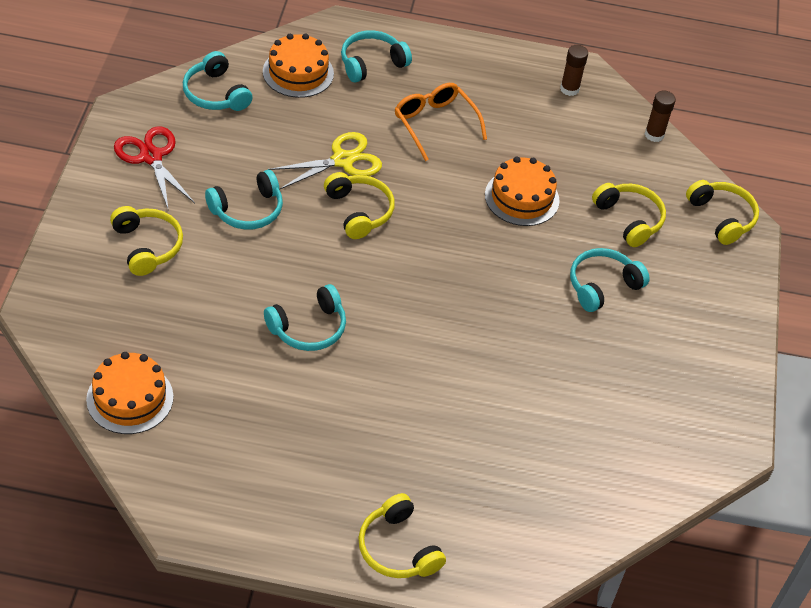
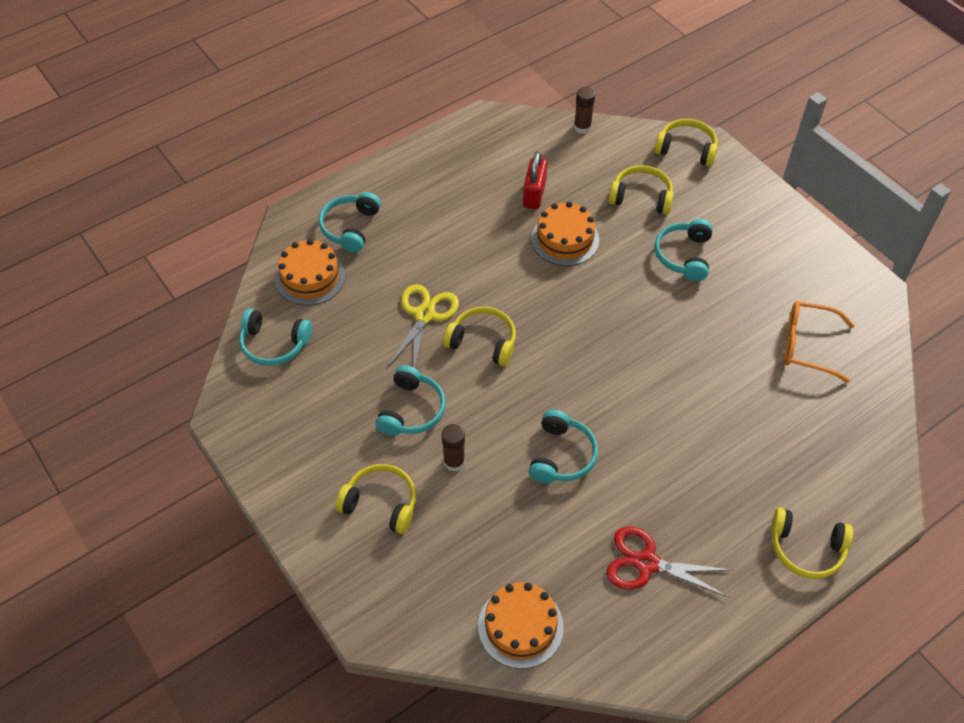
camera: 40 degrees left, 5 degrees up
(151, 157) = (293, 434): red scissors -> red scissors (647, 563)
(435, 124) = (447, 235): orange glasses -> orange glasses (807, 345)
(543, 149) = (534, 194): none -> red padlock
(569, 89) = (495, 138): brown glue stick -> brown glue stick (454, 461)

